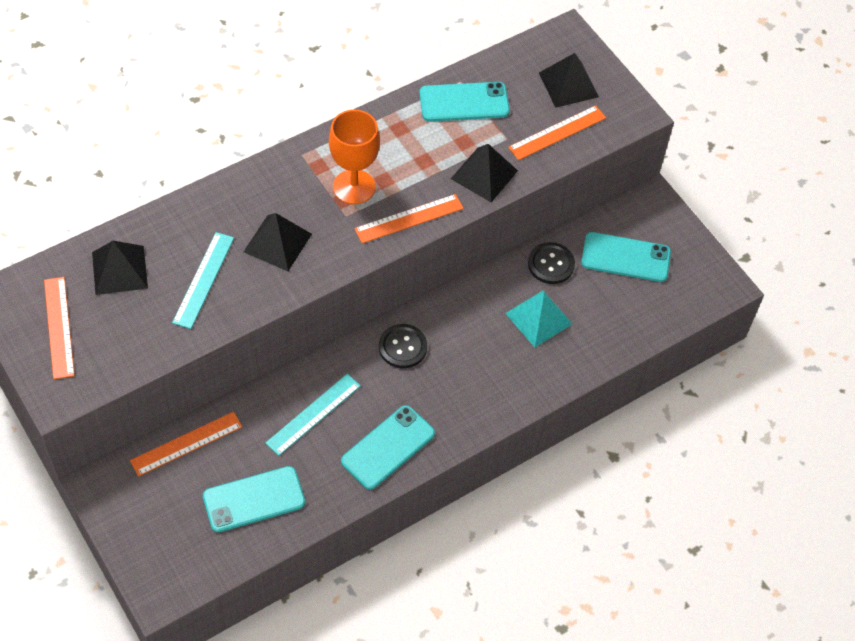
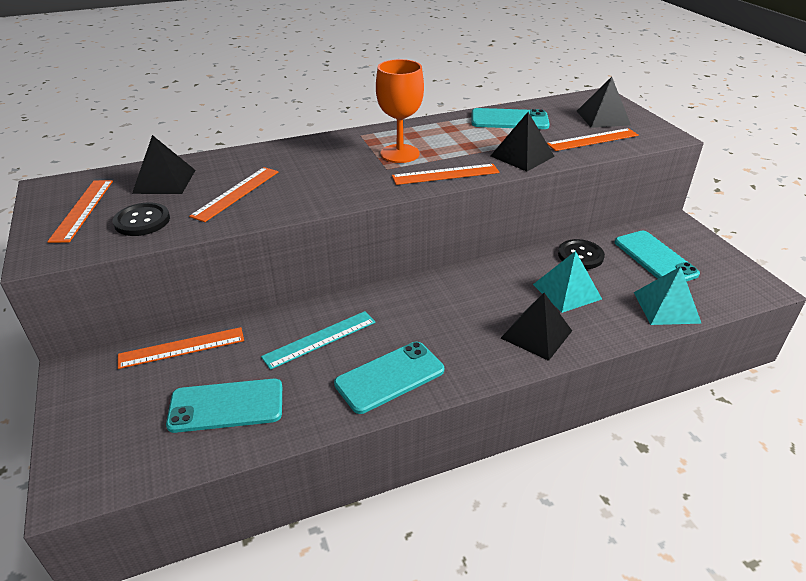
camera: 15 degrees right, 20 degrees down
(203, 280) = (236, 193): turquoise ruler -> orange ruler
(277, 243) = (316, 178): black pyramid -> black pyramid (536, 334)
(402, 347) = (426, 298): black button -> black button (142, 221)
(625, 257) = (655, 258): turquoise phone -> turquoise phone turned 45 degrees clockwise
(632, 326) = (666, 307): none -> turquoise pyramid

